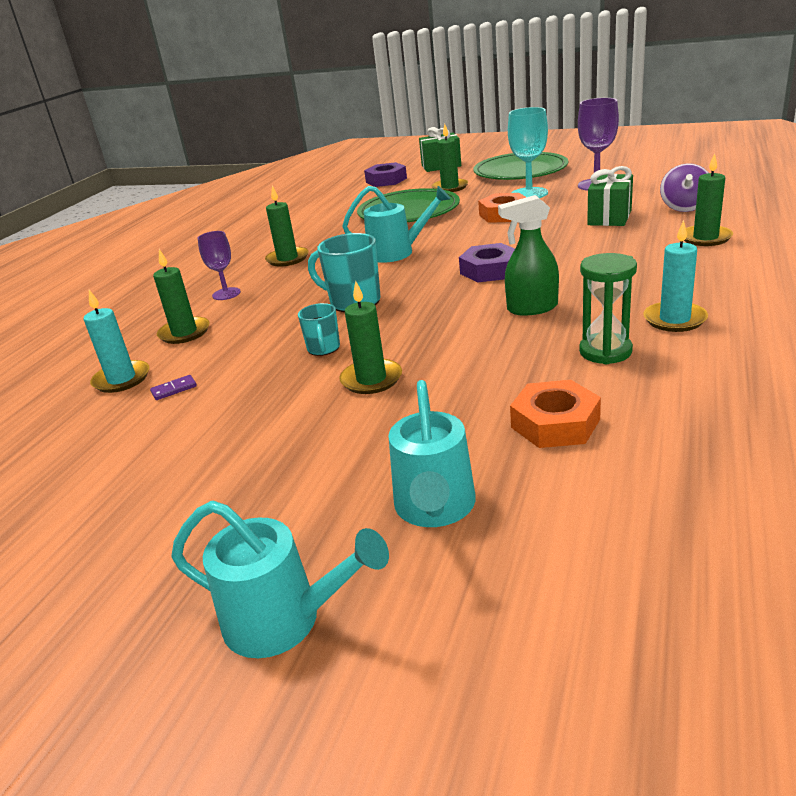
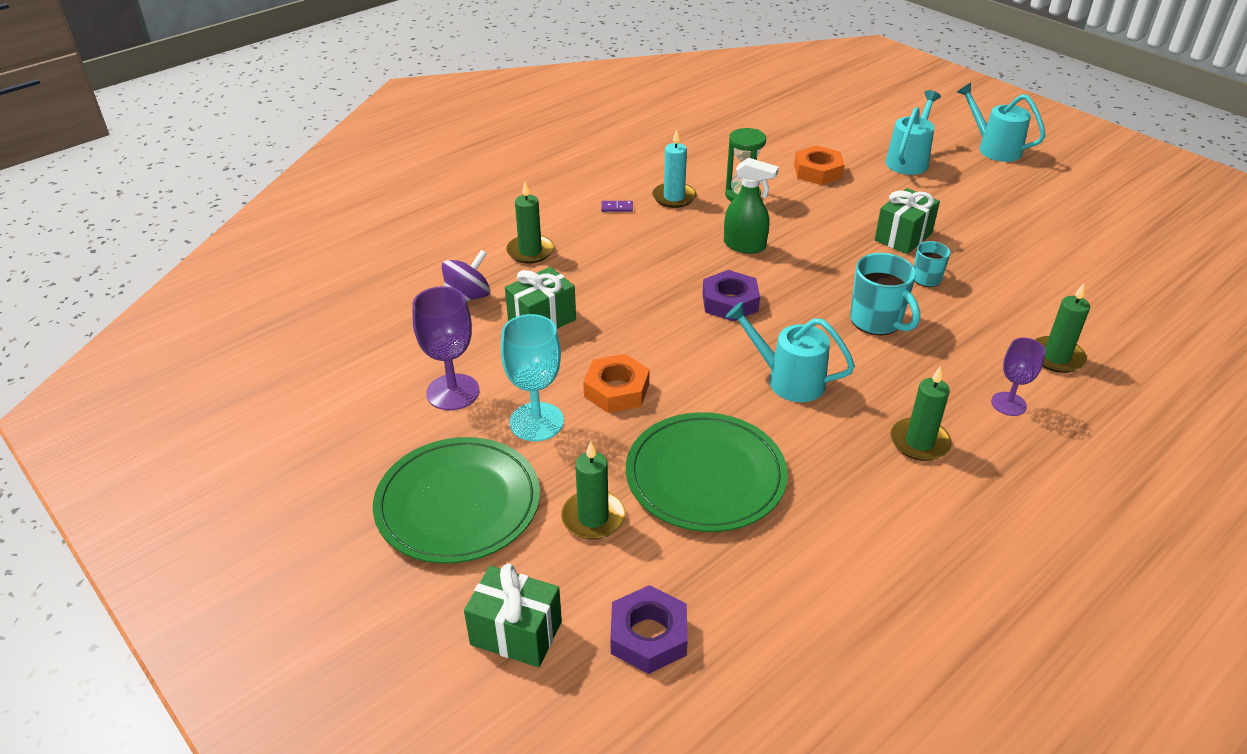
camera: 155 degrees left, 10 degrees up
(122, 379) = (1111, 321): turquoise candle -> none
(174, 389) = (1059, 290): purple domino -> purple domino (617, 208)
(371, 379) = (903, 237): green candle -> green gift

